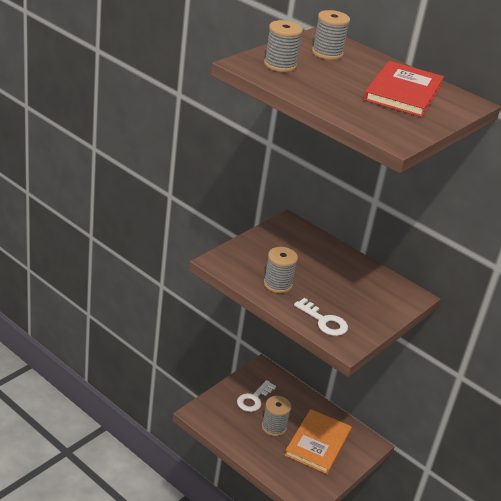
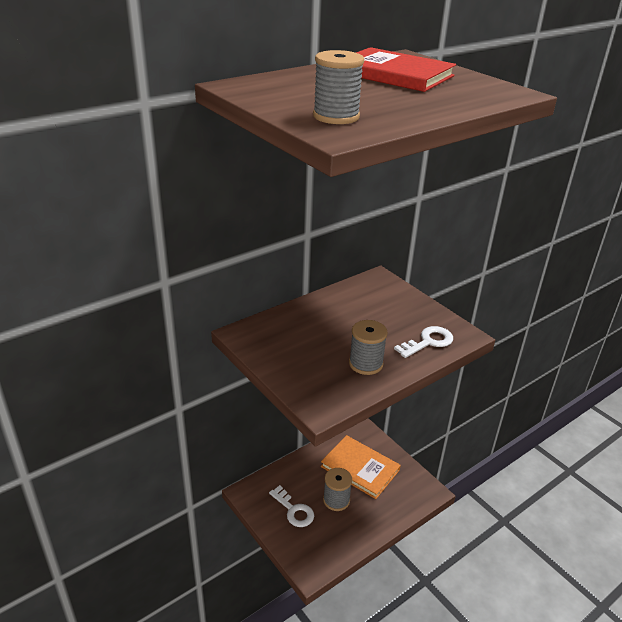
camera: 75 degrees left, 0 degrees up
(327, 53) = (292, 90): grey spool -> none

